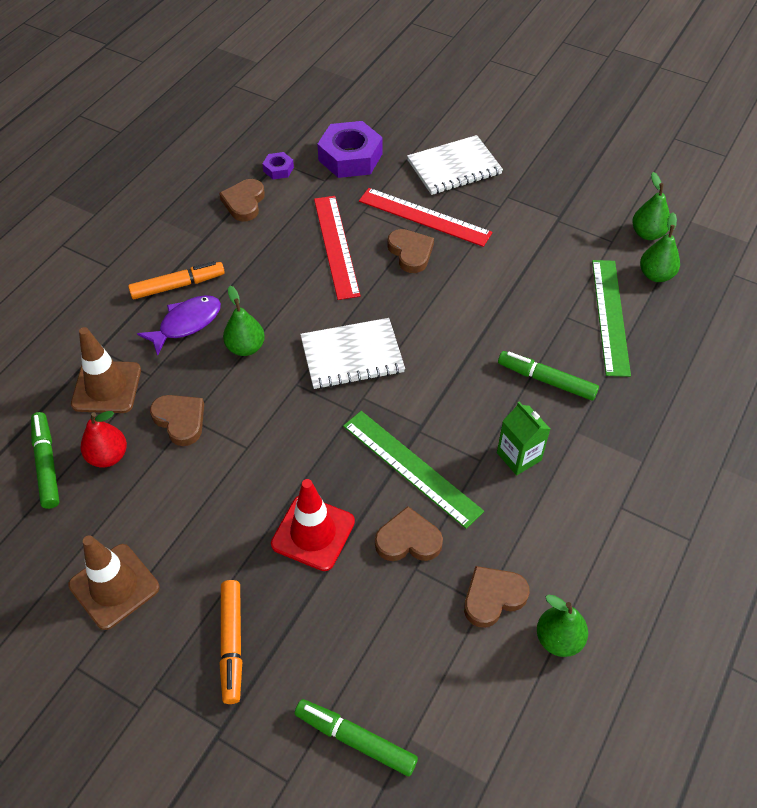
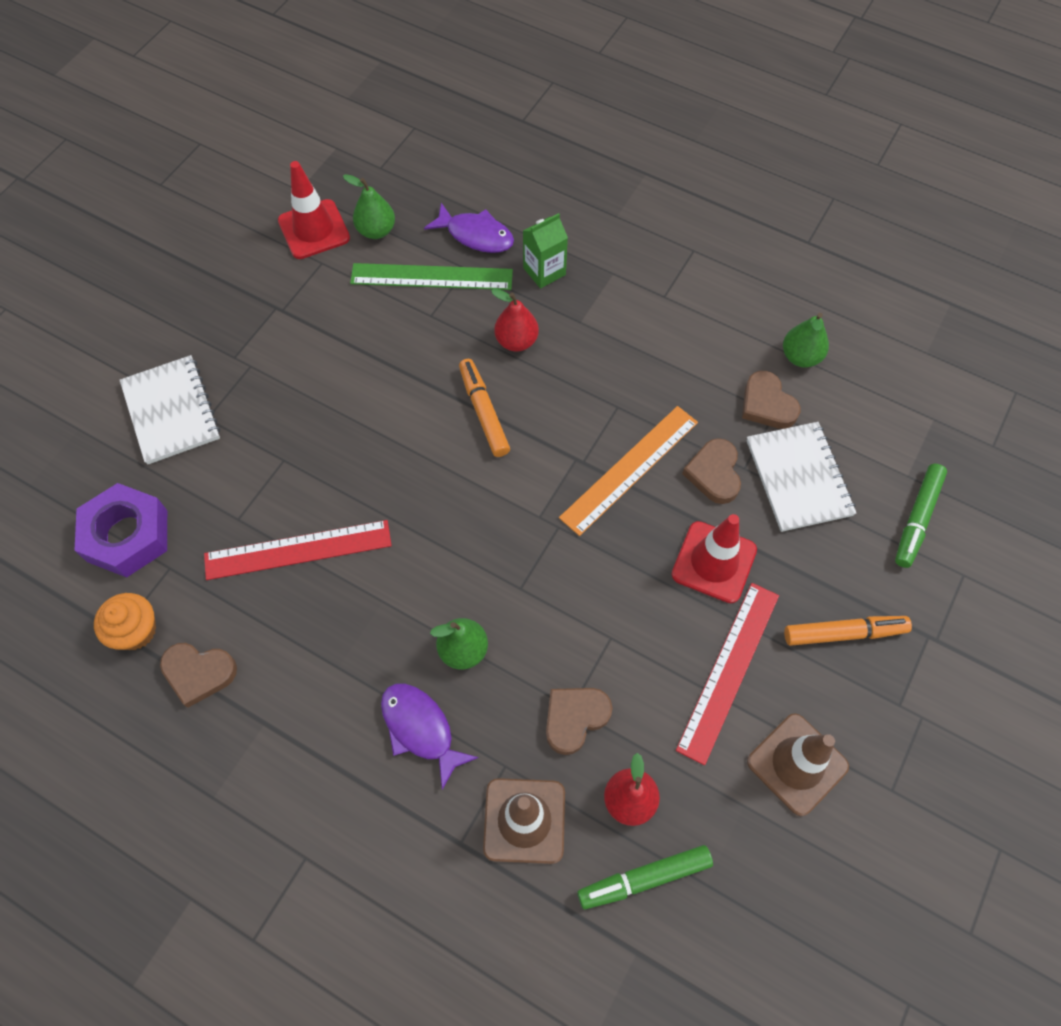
camera: 90 degrees left, 10 degrees up
(178, 285) = (352, 748): orange marker -> orange marker (484, 412)
(278, 169) = (135, 630): purple nut -> orange cupcake
(352, 356) = (479, 528): white notebook -> white notebook (799, 478)
(410, 253) = (319, 464): brown heart -> none
(411, 467) = (629, 469): green ruler -> orange ruler
(424, 217) = (258, 447): red ruler -> red ruler (729, 670)
(519, 456) = (612, 372): green carton -> green carton (544, 271)
(546, 380) = (516, 341): green marker -> red pear
(647, 233) = (314, 229): green pear -> red traffic cone
(667, 347) = (476, 235): none -> purple fish

